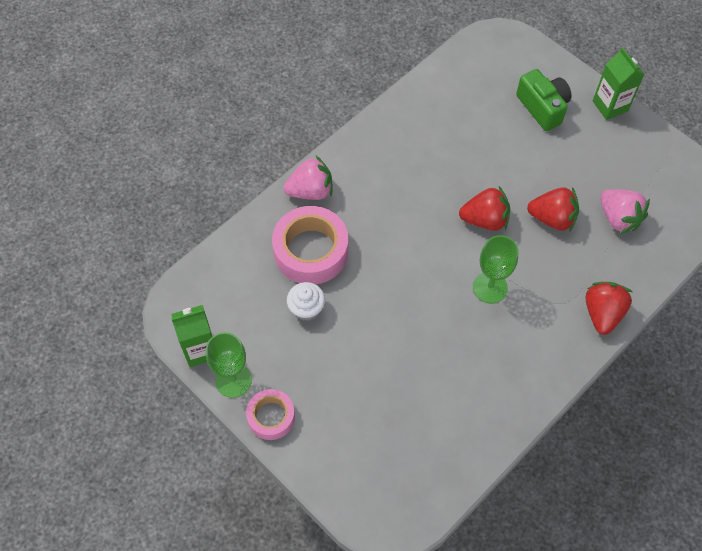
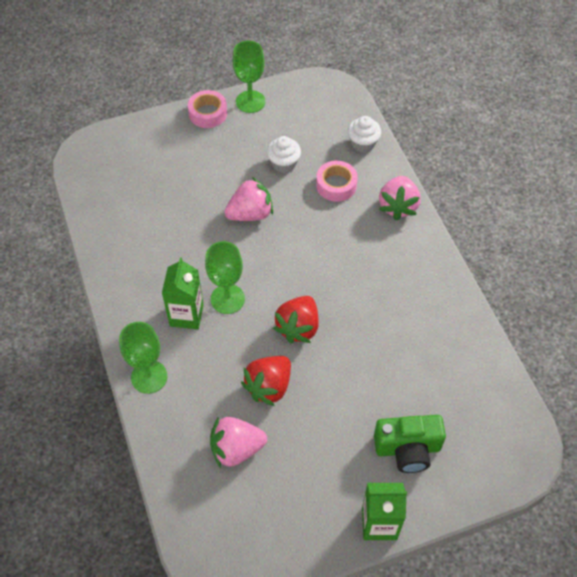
camera: 115 degrees right, 5 degrees down
(200, 349) = (287, 91): green carton -> green carton (186, 315)
(245, 248) = (363, 144): none -> white cupcake
(311, 251) = (336, 185): pink tape -> pink tape, size x0.58
(385, 311) = (250, 214): none -> pink strawberry
(602, 313) = (149, 377): red strawberry -> green goblet

